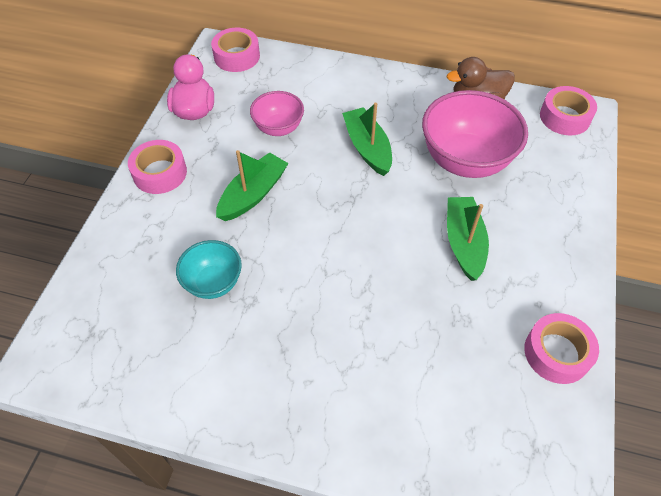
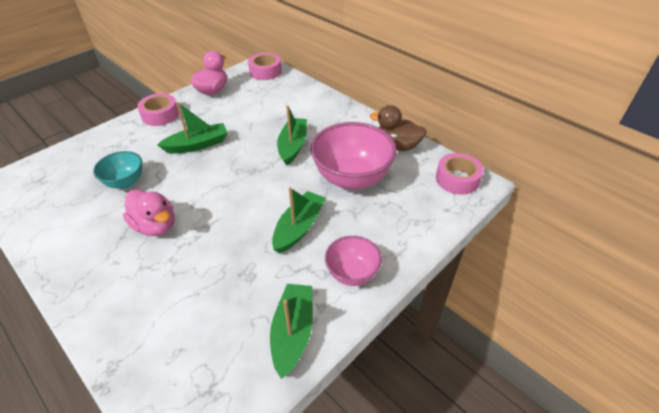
camera: 30 degrees right, 10 degrees down
(278, 128) = (250, 116): pink bowl -> pink bowl (352, 273)
(309, 317) = (156, 226): none -> pink duck
(557, 353) = (293, 332): pink tape -> green boat

